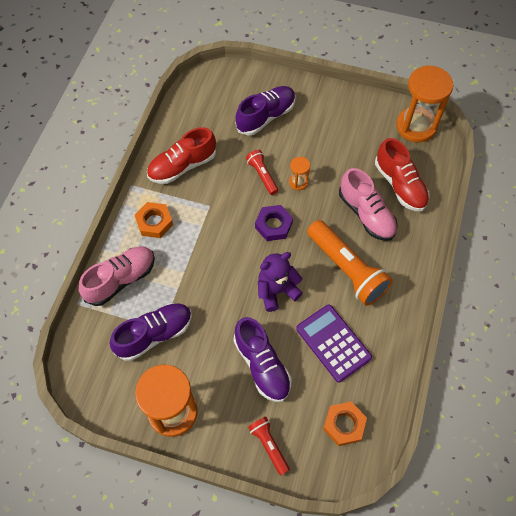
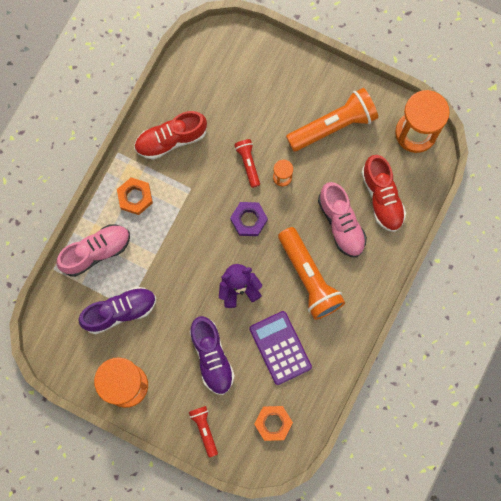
camera: 10 degrees right, 15 degrees up
(266, 116) = (264, 95): purple shoe -> none
(337, 131) = (333, 125): none -> orange flashlight

